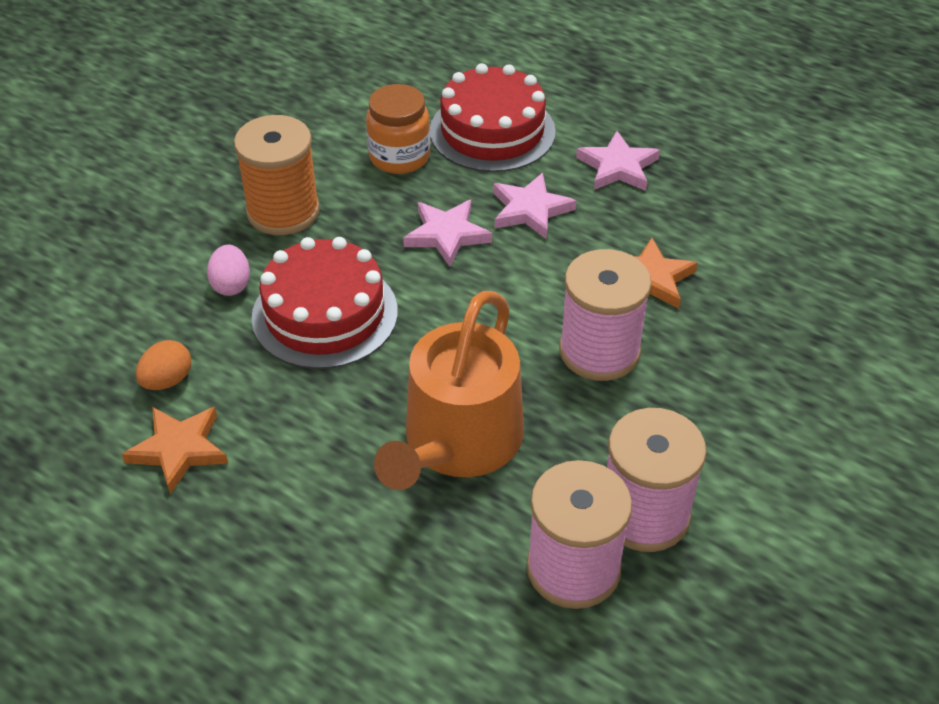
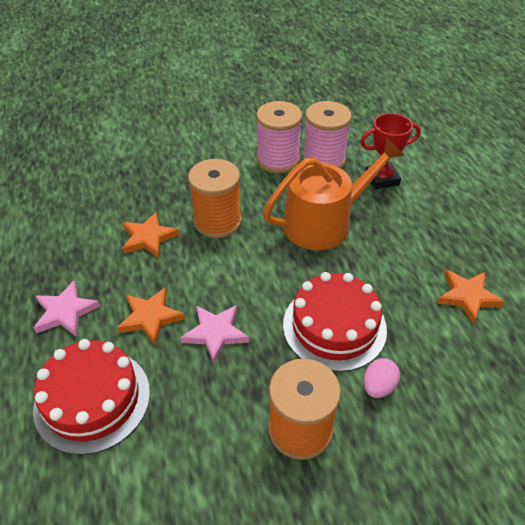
camera: 140 degrees left, 0 degrees up
(167, 380) = (456, 341): orange egg -> none
(399, 157) = (176, 423): orange jar -> none
(440, 592) = (382, 179): none -> red trophy
(530, 210) = (150, 317): pink star -> orange star
(599, 351) = (217, 221): pink spool -> orange spool

